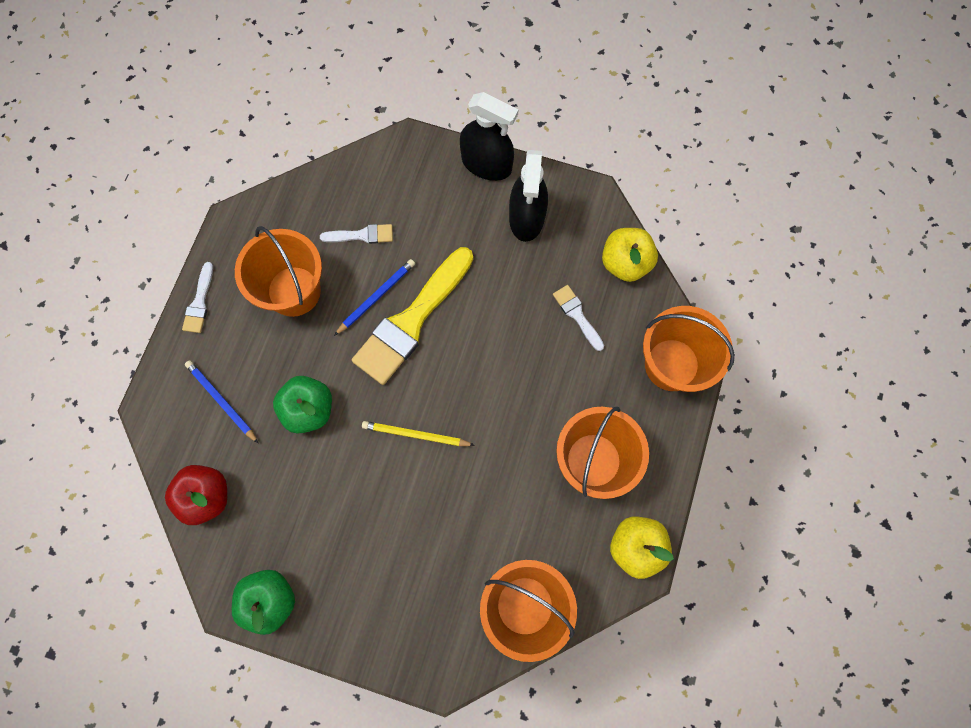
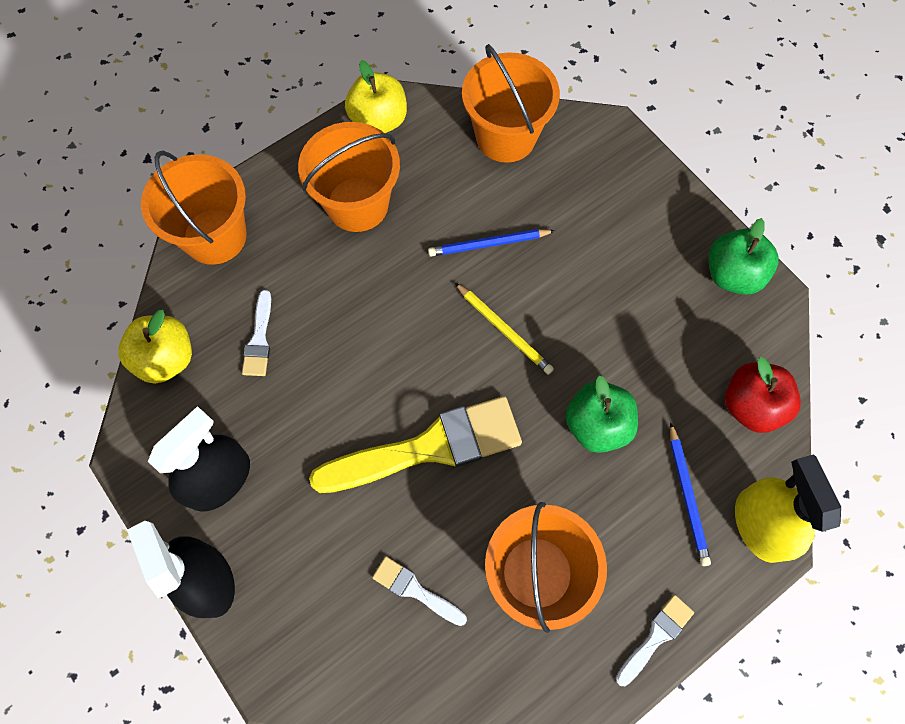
camera: 145 degrees left, 5 degrees down
(163, 413) = (760, 525): none -> yellow spray bottle
(376, 297) = (448, 501): blue pencil -> blue pencil (488, 244)

